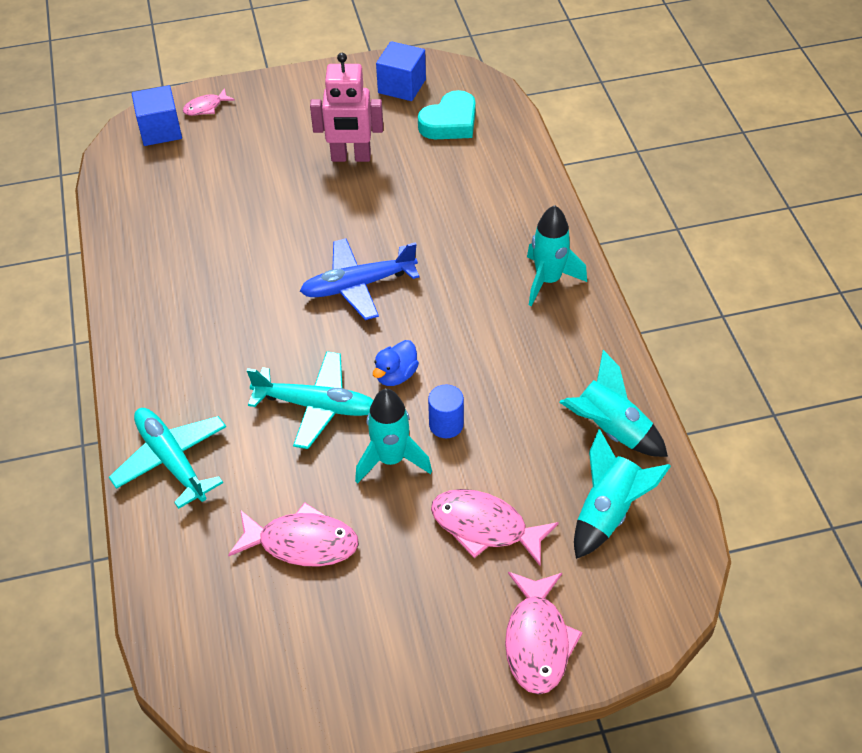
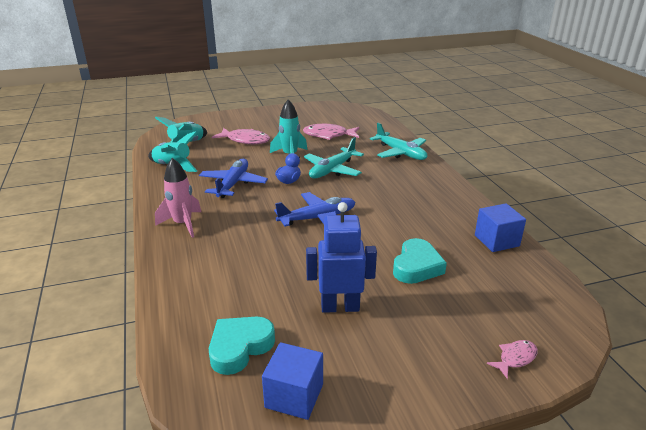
camera: 175 degrees right, 20 degrees down
(160, 130) = (544, 329): blue cube -> blue cube (496, 240)
(252, 202) = (416, 266): none -> turquoise heart
(316, 406) = (332, 170): turquoise plane -> turquoise plane turned 60 degrees counterclockwise
(351, 157) = (340, 307): pink robot -> blue robot
(446, 424) = (261, 166): blue cylinder -> none
(490, 371) = (233, 184): none -> blue plane
(537, 641) = (229, 119): pink fish -> none
(548, 280) = (183, 224): turquoise rocket -> pink rocket

